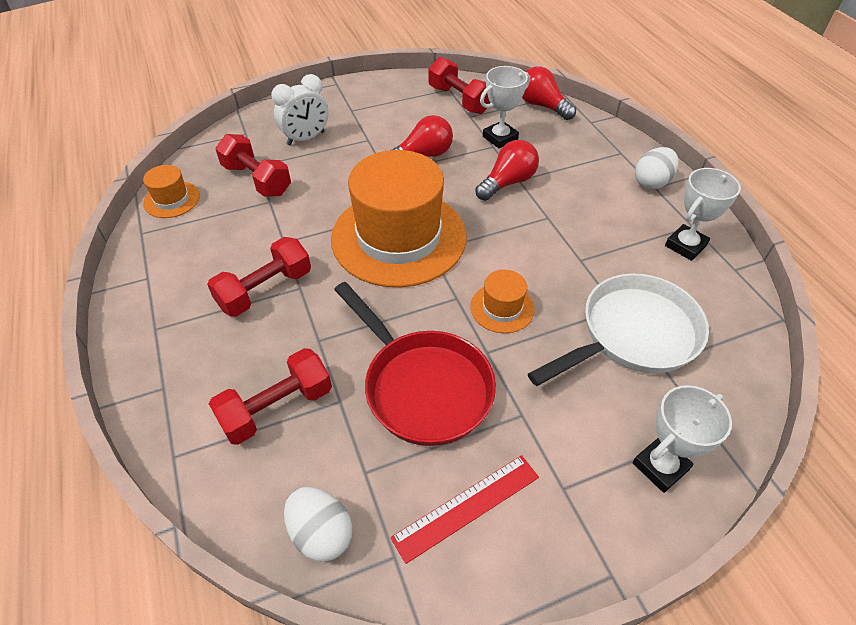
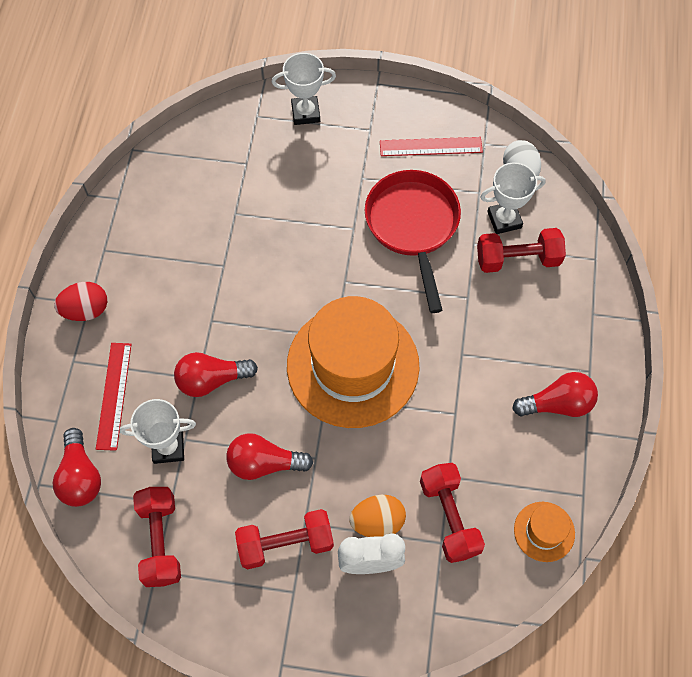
camera: 150 degrees left, 15 degrees up
(183, 287) = (558, 404): none -> red light bulb
(265, 290) = (490, 366): red dumbbell -> red dumbbell (285, 543)
(313, 158) = (377, 521): none -> orange egg
(502, 308) = (317, 255): orange hat -> none
(569, 147) = (113, 395): none -> red ruler
(632, 335) = (244, 190): white pan -> none
(651, 183) = (86, 310): white egg -> red egg
(685, 246) = (130, 235): white trophy -> white trophy (504, 220)

